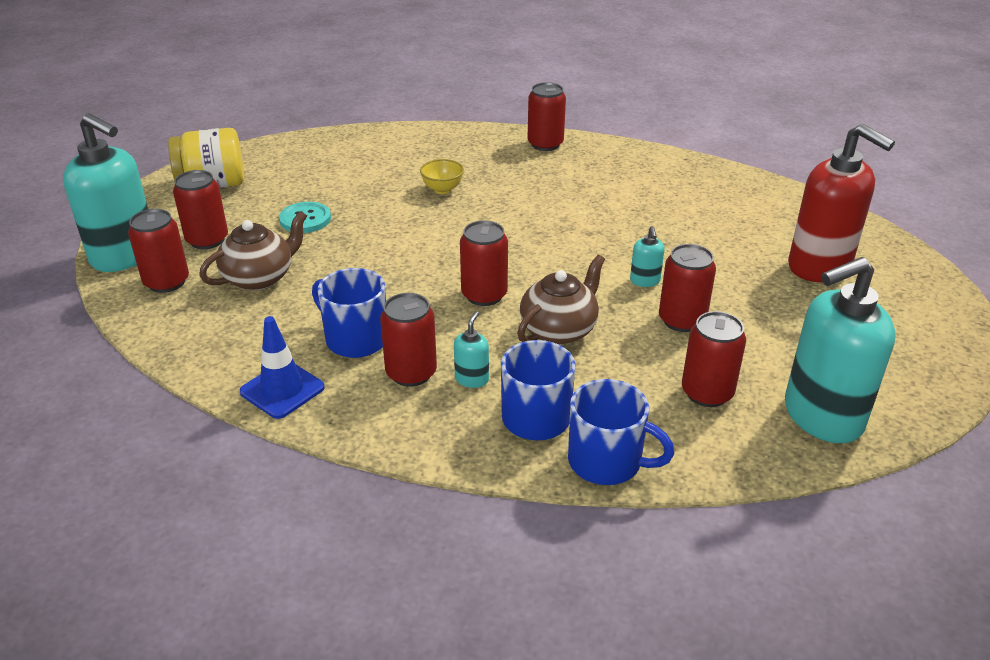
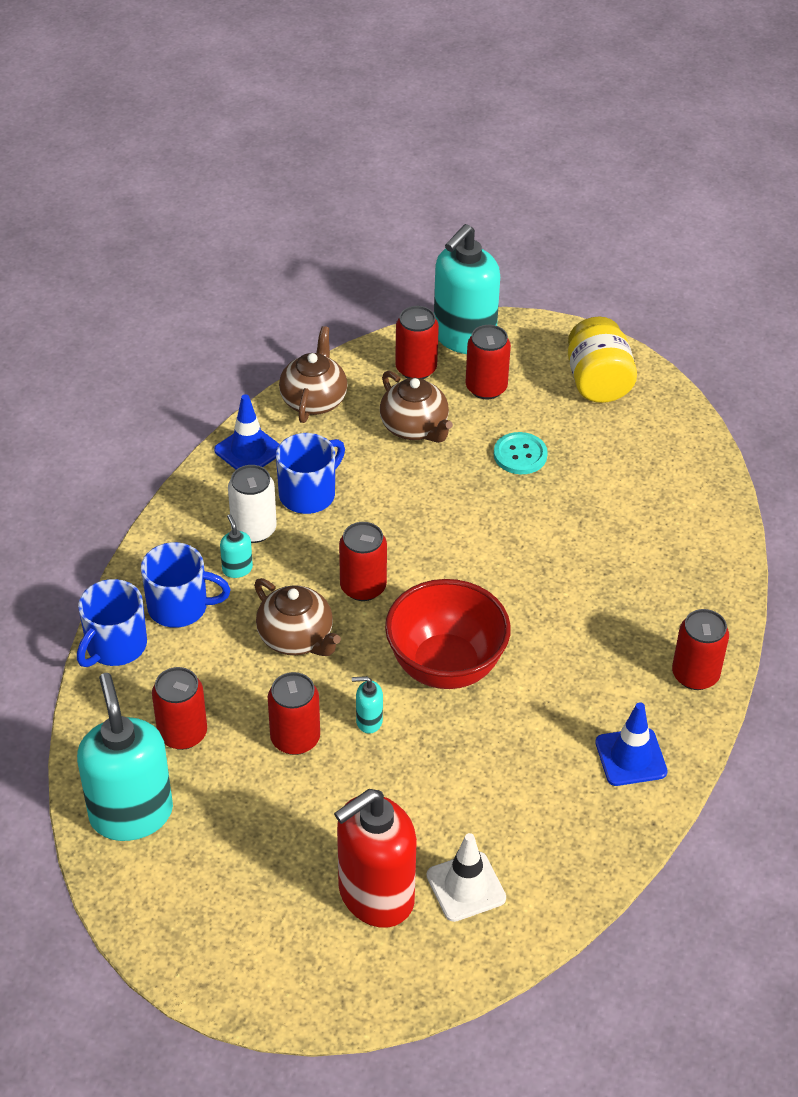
camera: 95 degrees right, 10 degrees up
(202, 347) = (314, 400): none -> brown teapot
(411, 373) = (254, 529): red can -> white can
(442, 189) = (578, 566): yellow bowl -> none
(472, 379) = (237, 569): turquoise soap dispenser -> turquoise soap dispenser turned 135 degrees counterclockwise
(569, 246) = (445, 666): none -> red bowl
(631, 166) = (631, 757): none -> blue traffic cone
(785, 227) = (466, 887): none -> white traffic cone

